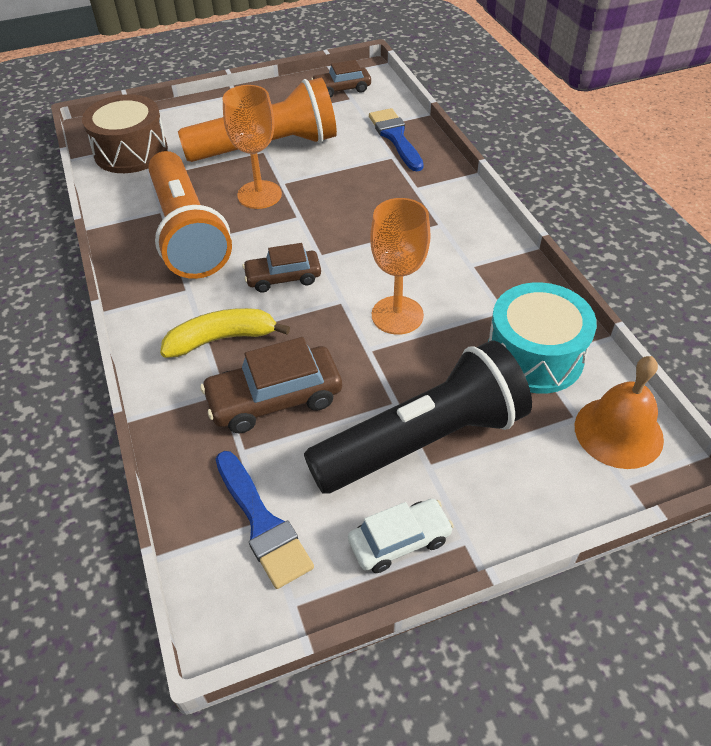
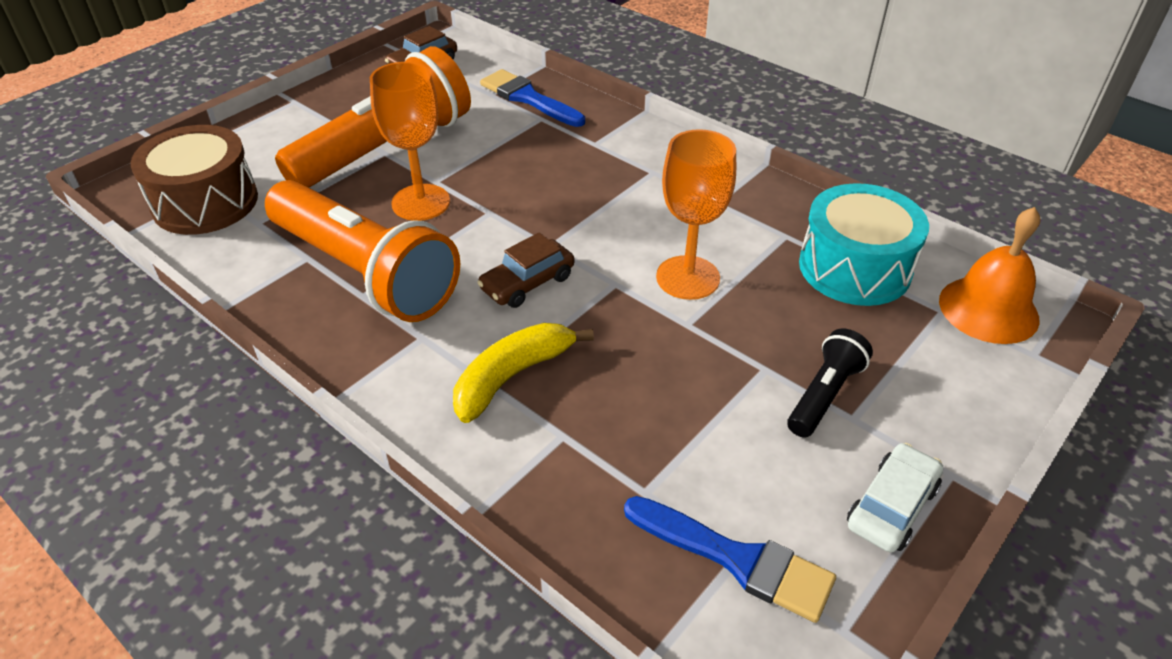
camera: 30 degrees left, 5 degrees down
(274, 399) = (632, 417): brown car -> none
(422, 441) = (824, 395): black flashlight -> black flashlight, size x0.46

